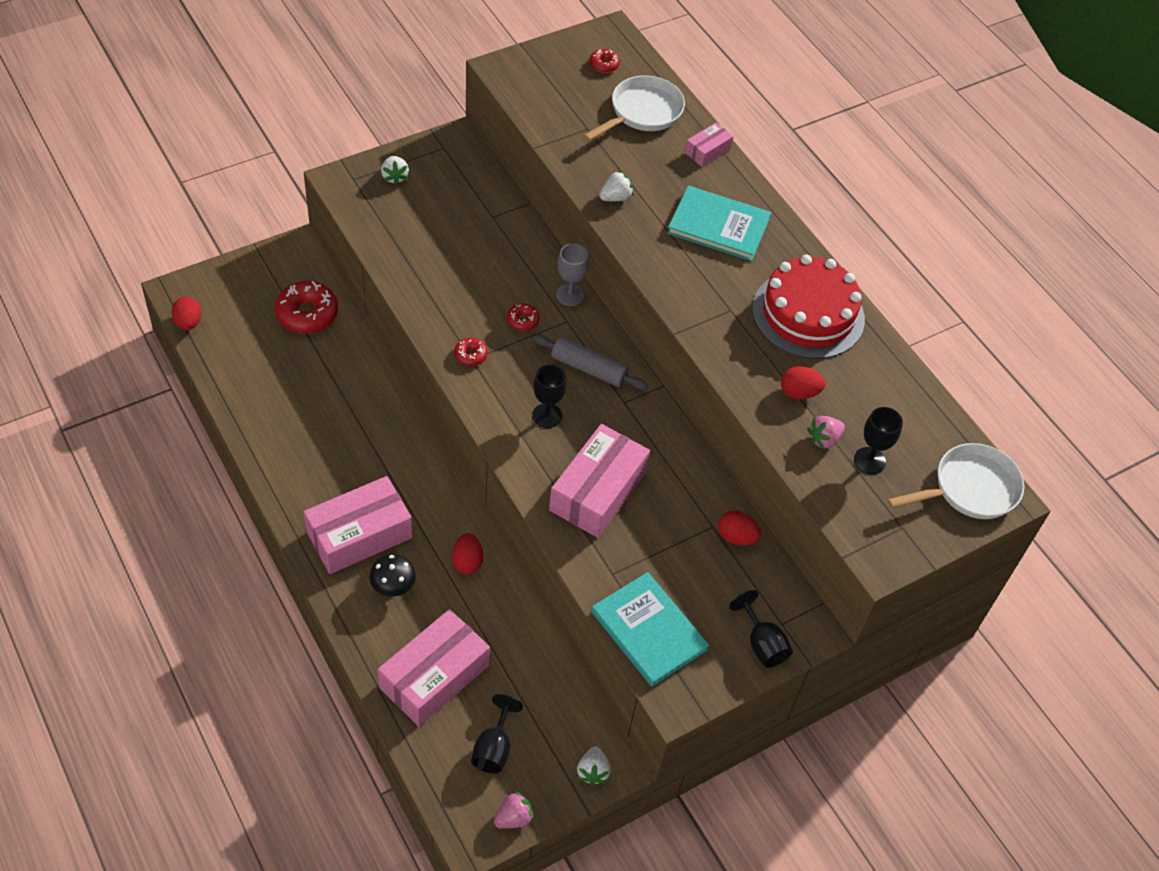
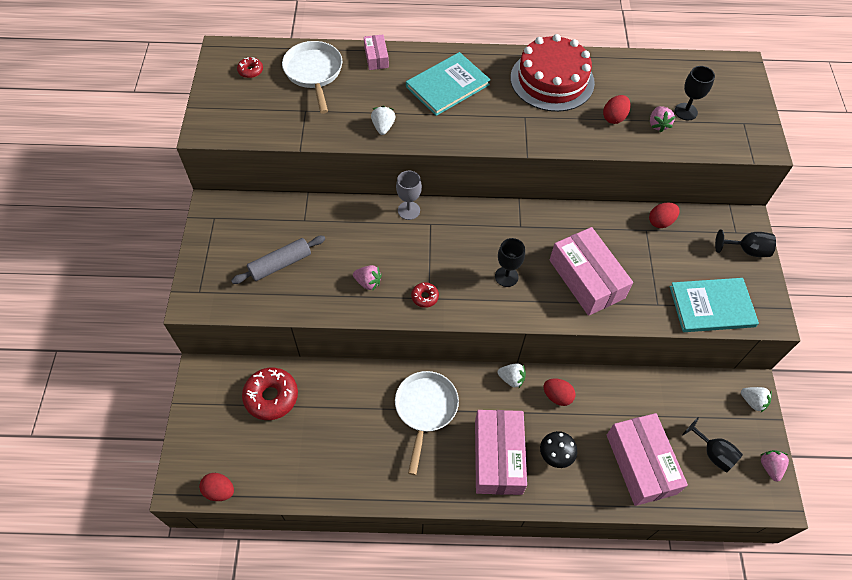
camera: 55 degrees left, 5 degrees up
(394, 177) = (218, 263): white strawberry -> white strawberry (511, 379)
(455, 301) = (368, 282): none -> pink strawberry
(523, 320) = (413, 249): red donut -> none
(589, 368) = (480, 232): grey rolling pin -> grey rolling pin (280, 264)
(970, 489) = (729, 77): white pan -> white pan (425, 409)

